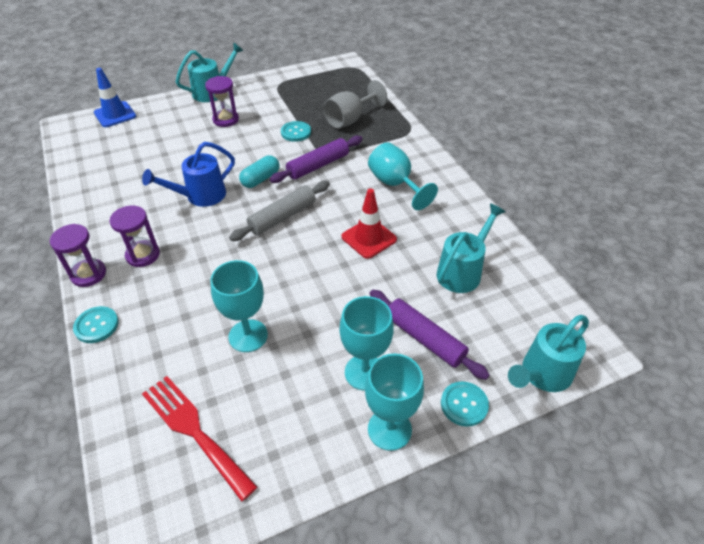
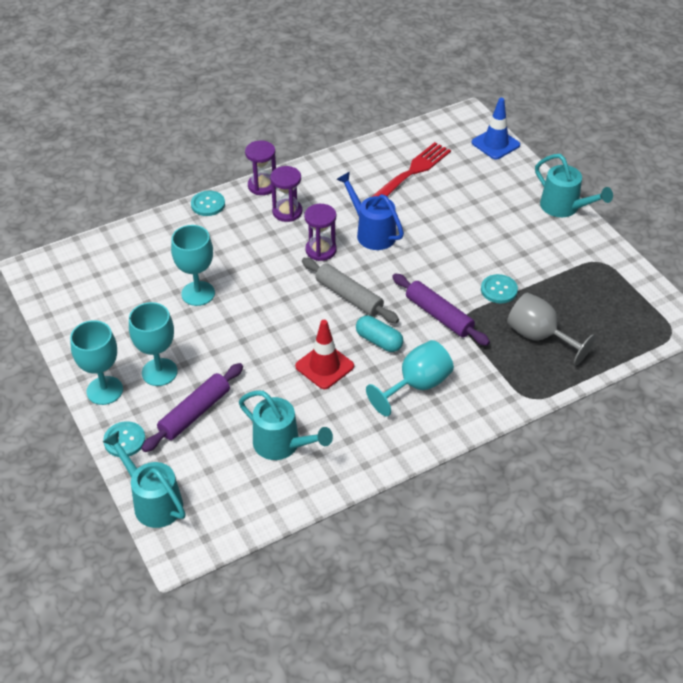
camera: 85 degrees right, 0 degrees up
(194, 431) = (111, 277): red fork -> red fork (413, 171)
(226, 119) = (509, 228): purple hourglass -> purple hourglass (321, 250)
(260, 179) = (406, 272): turquoise capsule -> turquoise capsule (379, 341)

